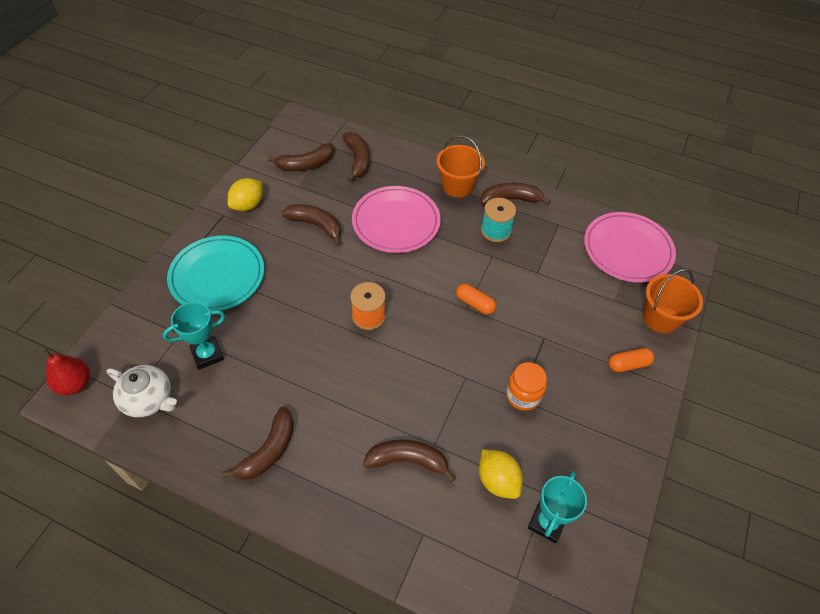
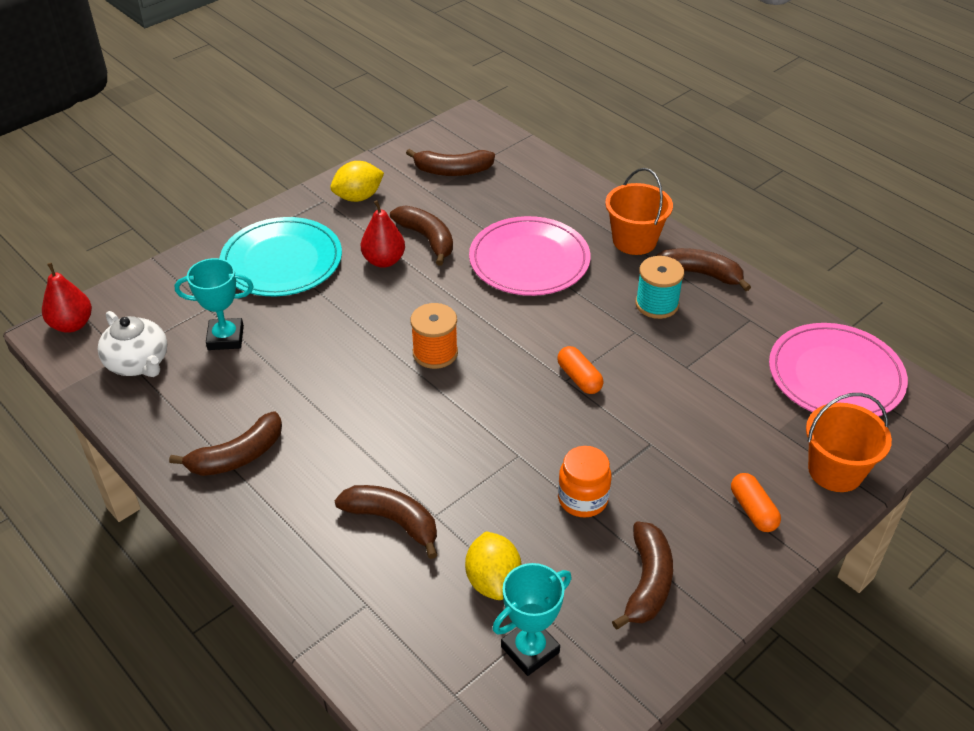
camera: 25 degrees right, 10 degrees down
(294, 252) = (384, 261): none -> red pear
(358, 160) = (520, 181): brown banana -> brown banana (647, 582)
(628, 364) = (753, 510): orange capsule -> orange capsule turned 60 degrees clockwise

